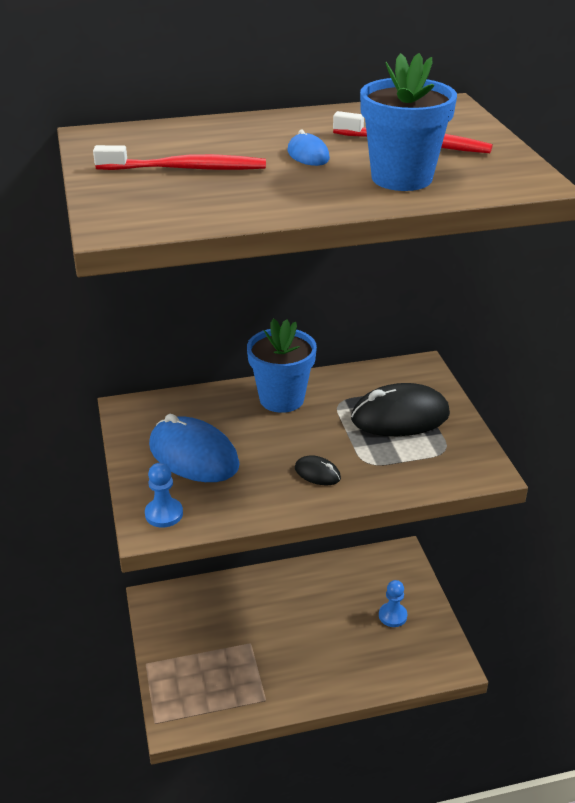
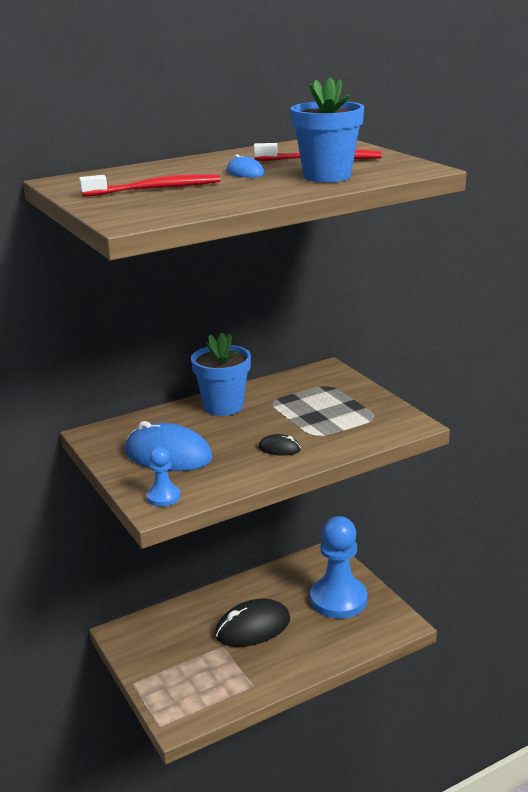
camera: 15 degrees left, 10 degrees down
(392, 616) = (338, 599): blue pawn -> blue pawn, size x2.23
(400, 417) = (327, 402): black mouse -> black mouse (253, 627)

